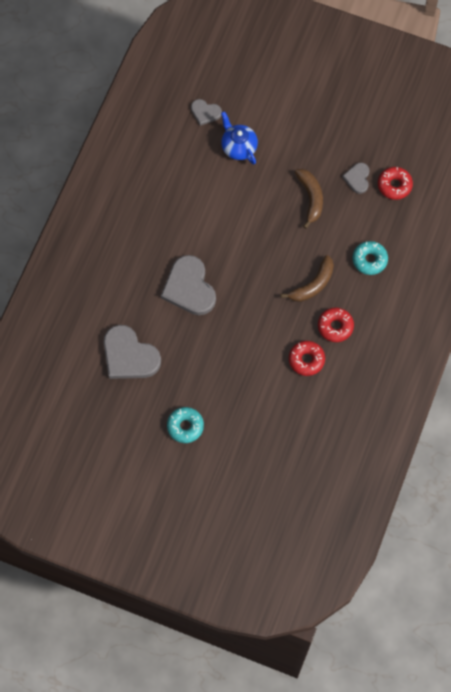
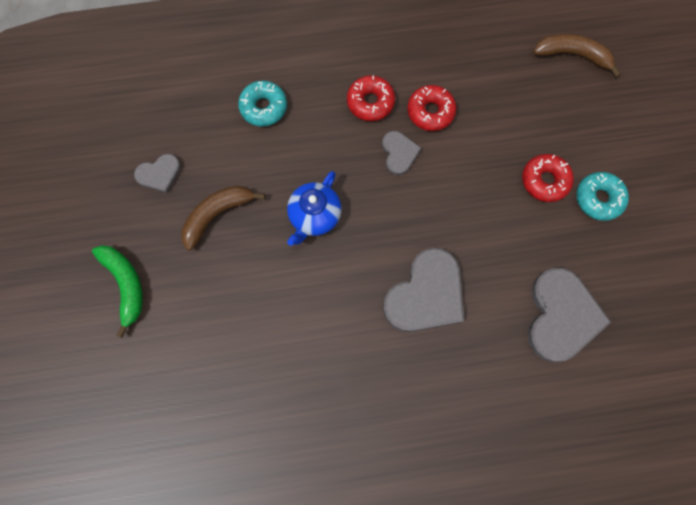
camera: 120 degrees left, 5 degrees up
(205, 112) = (157, 423): grey heart -> grey heart (399, 153)
(238, 147) = (189, 346): blue teapot -> blue teapot (314, 216)
(296, 130) = (125, 285): none -> green banana
(313, 284) = (332, 152): brown banana -> brown banana (573, 55)
(394, 185) = (147, 128): red donut -> red donut (545, 180)

